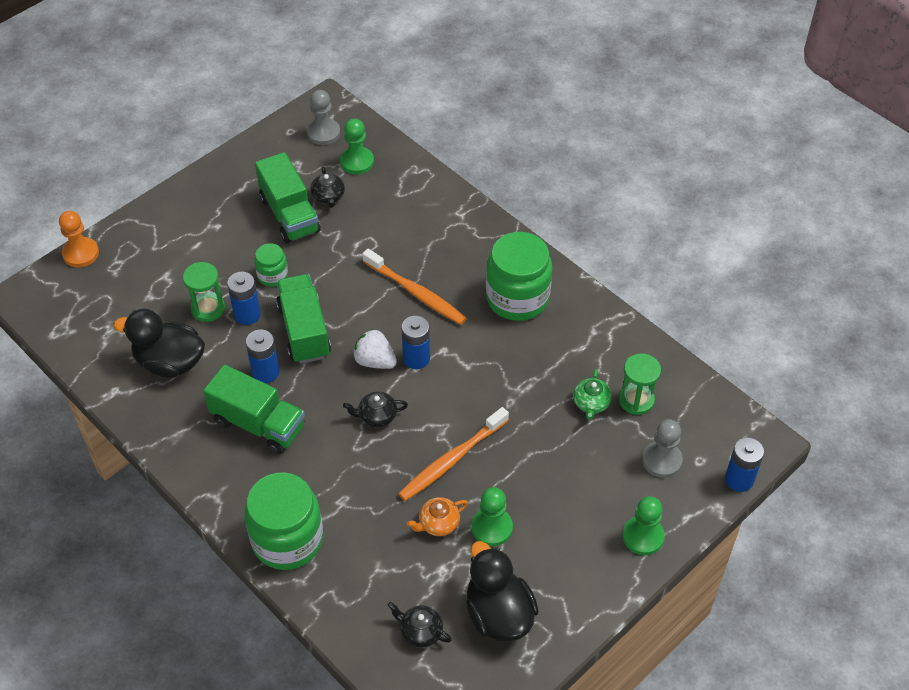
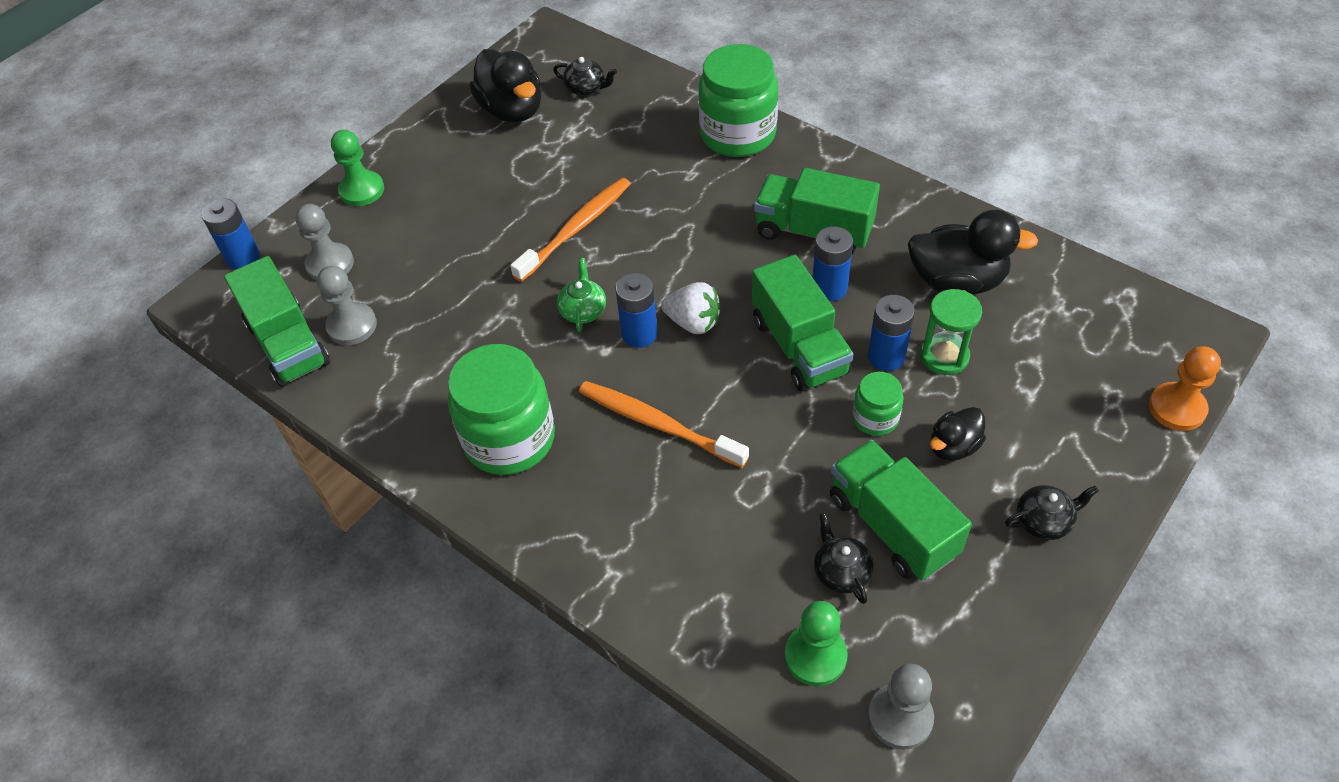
camera: 175 degrees right, 0 degrees up
(232, 251) = (953, 446): none -> black duck
(377, 416) = (674, 260): black teapot -> black teapot (1044, 521)
(438, 523) = (582, 170): orange teapot -> none
(492, 528) = (524, 175): green pawn -> none
(591, 403) = (410, 313): green teapot -> green teapot (583, 310)
(636, 400) = (352, 326): green hourglass -> grey pawn
(684, 392) = (288, 344): none -> green truck

